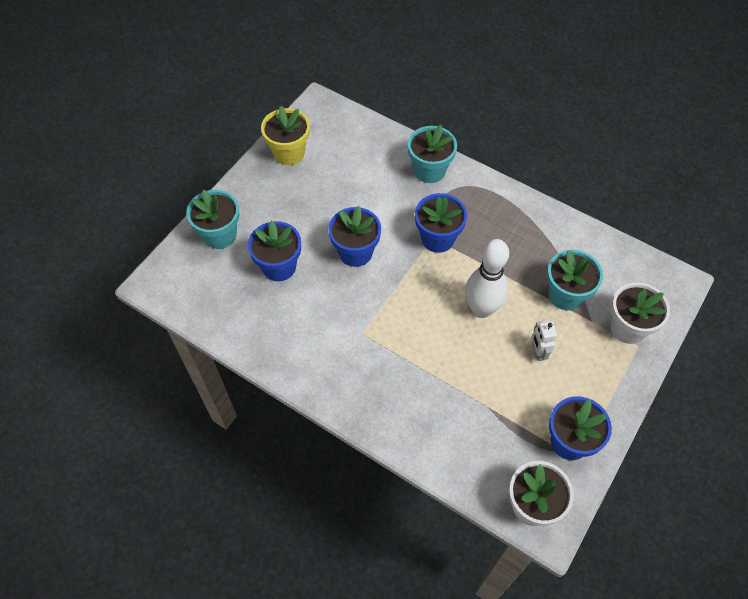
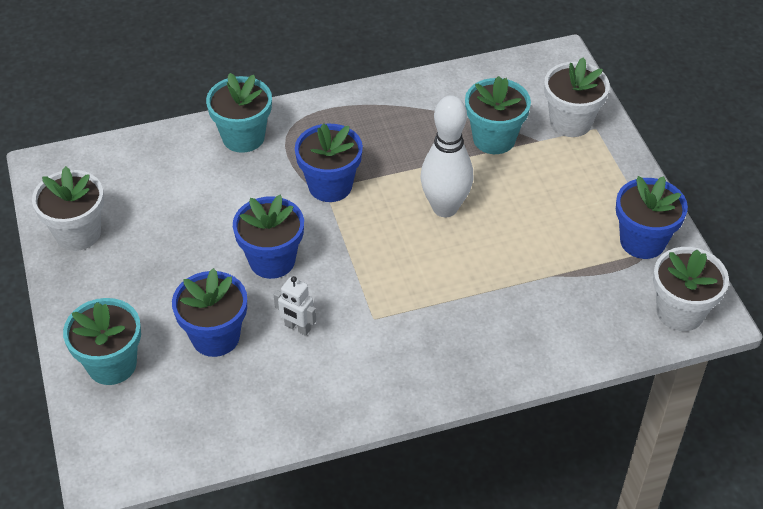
camera: 50 degrees left, 10 degrees down
(289, 153) = (78, 233): yellow flower pot -> white flower pot
(538, 352) = (532, 199): white robot -> white robot (297, 328)

